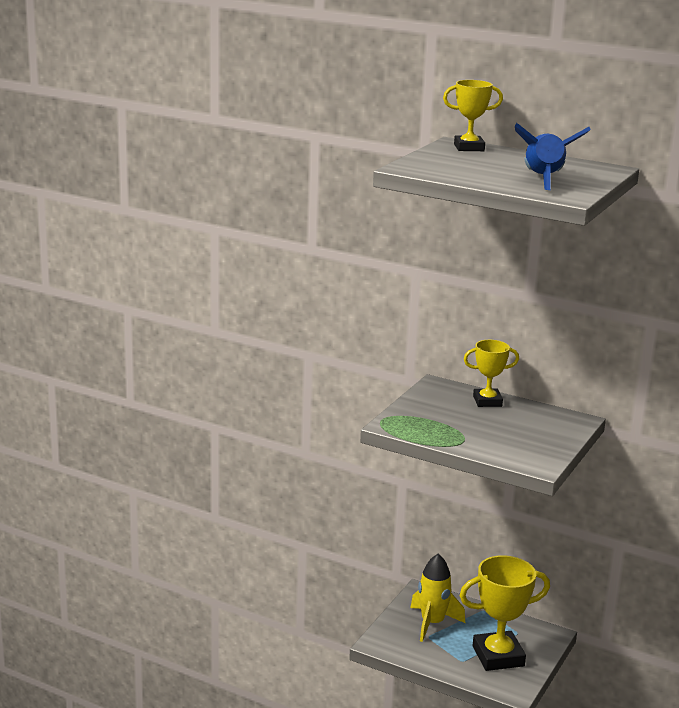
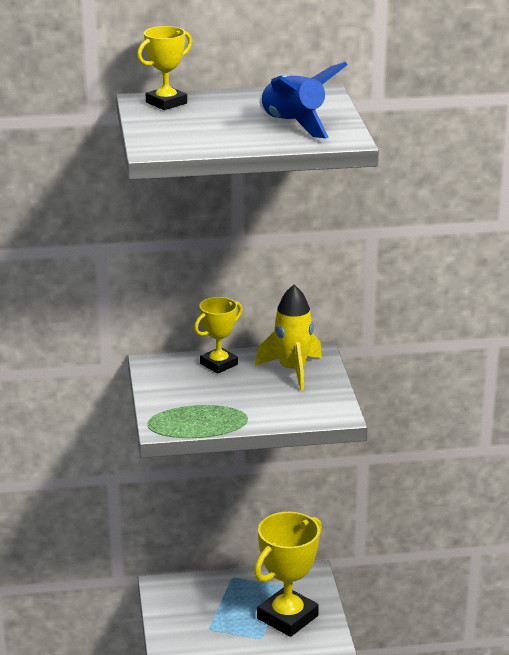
camera: 35 degrees left, 5 degrees up
(432, 623) = (201, 613): yellow rocket -> yellow rocket (292, 370)

